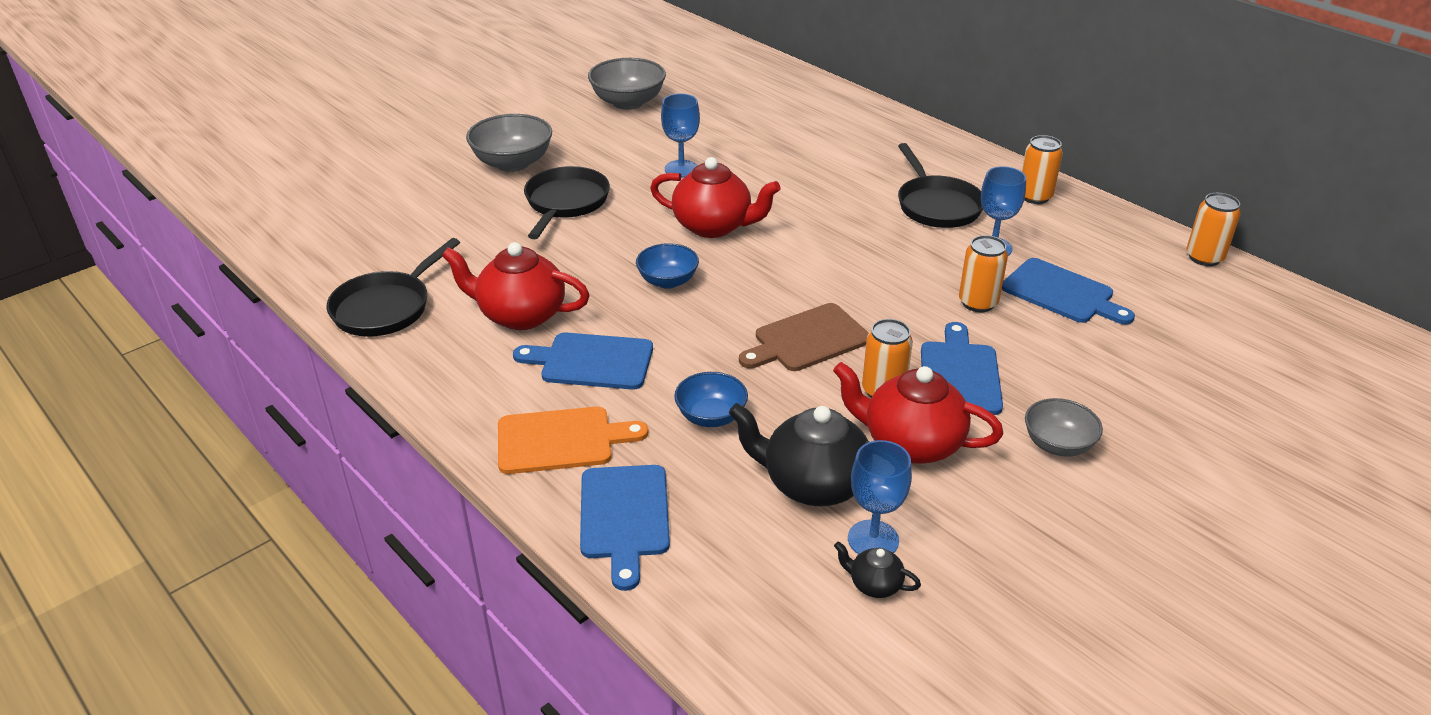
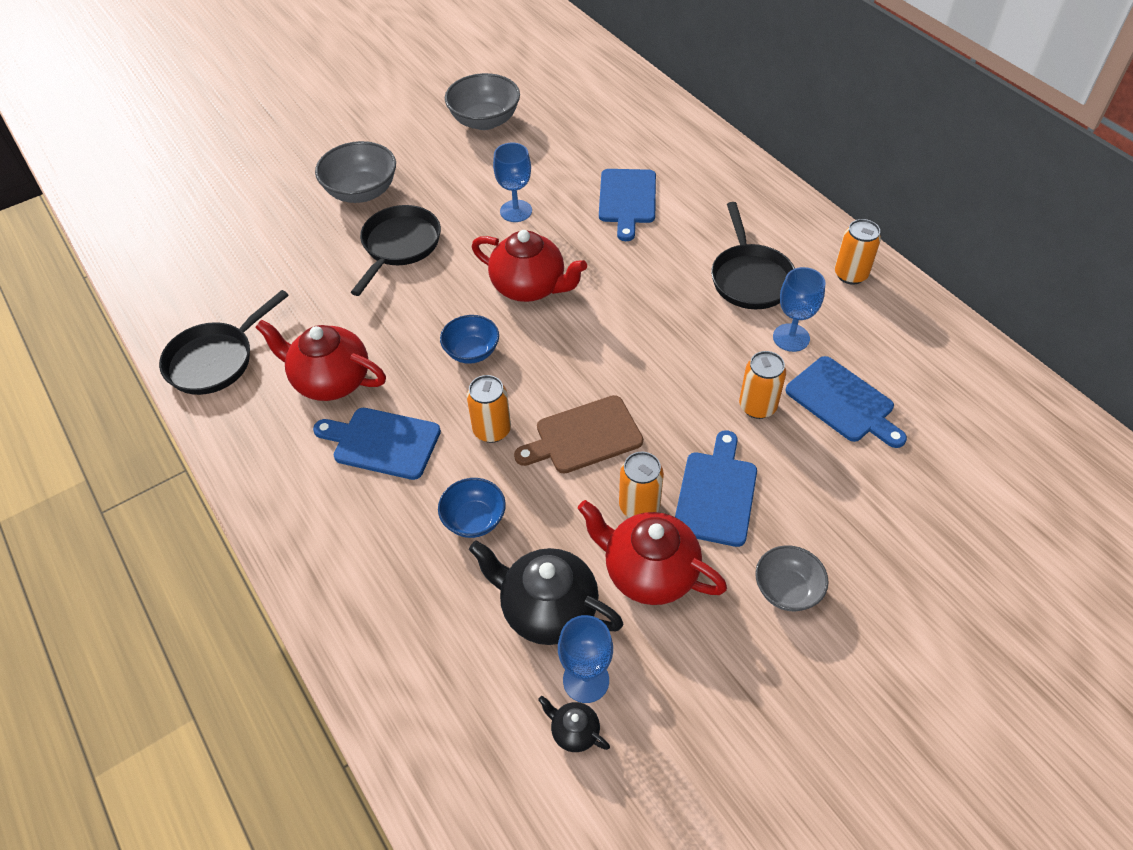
camera: 10 degrees right, 15 degrees up
(561, 440) = (336, 532): orange cutting board -> none
(624, 517) = (372, 626): blue cutting board -> blue cutting board (627, 199)
(1204, 258) = (1000, 369): orange can -> orange can (492, 430)

